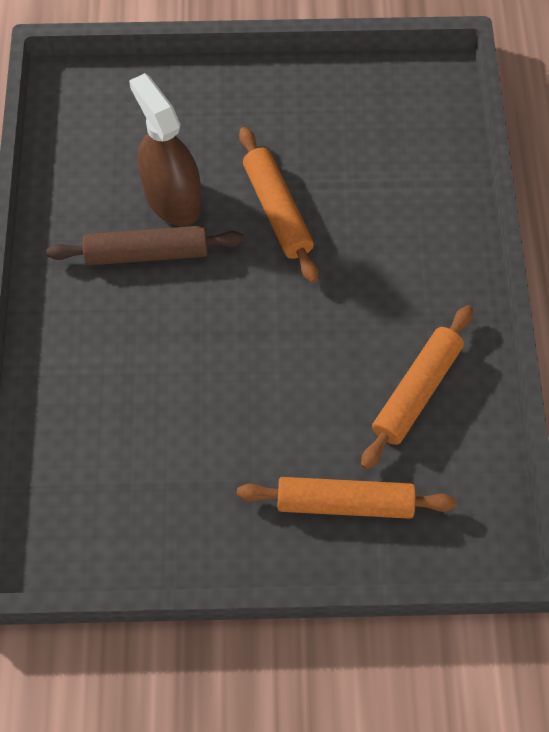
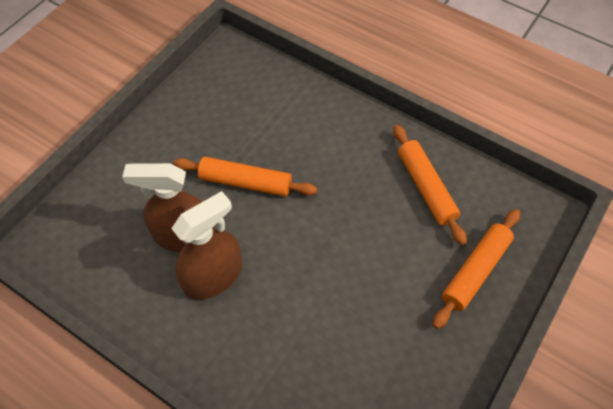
camera: 55 degrees left, 5 degrees down
(147, 253) = (213, 276): brown rolling pin -> brown spray bottle

